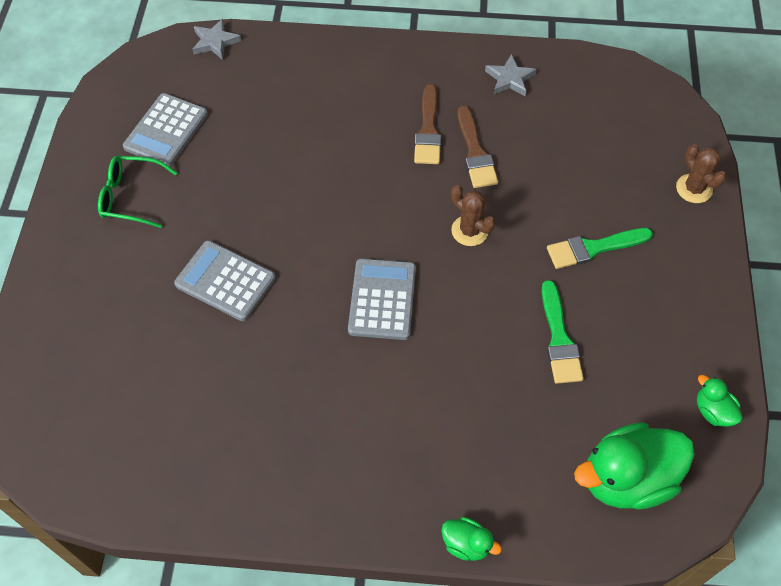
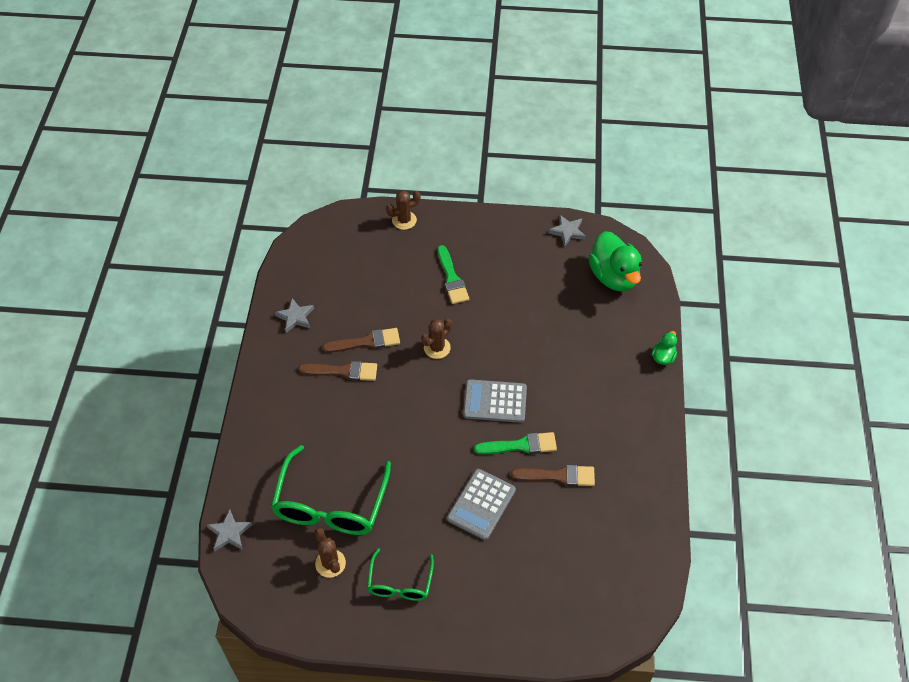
camera: 90 degrees left, 5 degrees down
(166, 130) = (330, 563): grey calculator -> brown cactus
(240, 127) = (330, 504): none -> green glasses
(260, 375) = (558, 476): none -> brown brush
(559, 338) = (522, 302): green brush -> green brush (520, 445)
(713, 411) = (567, 231): green duck -> grey star

